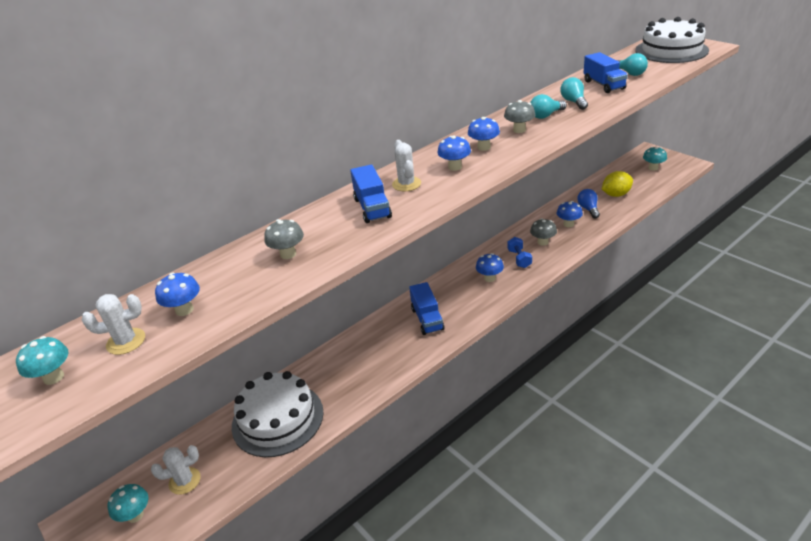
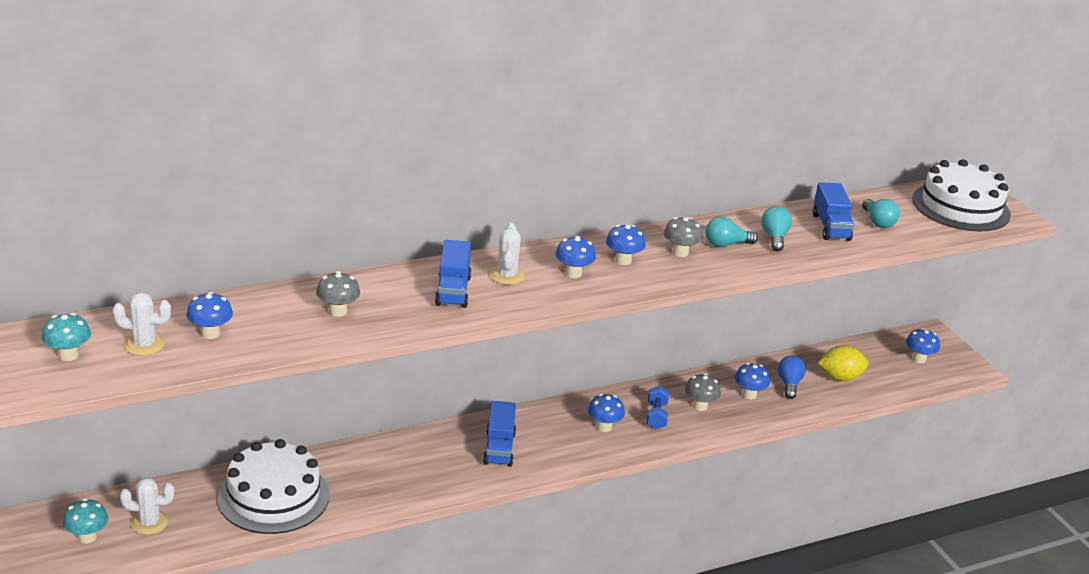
camera: 10 degrees right, 5 degrees down
(653, 168) = (918, 359): turquoise mushroom -> blue mushroom

